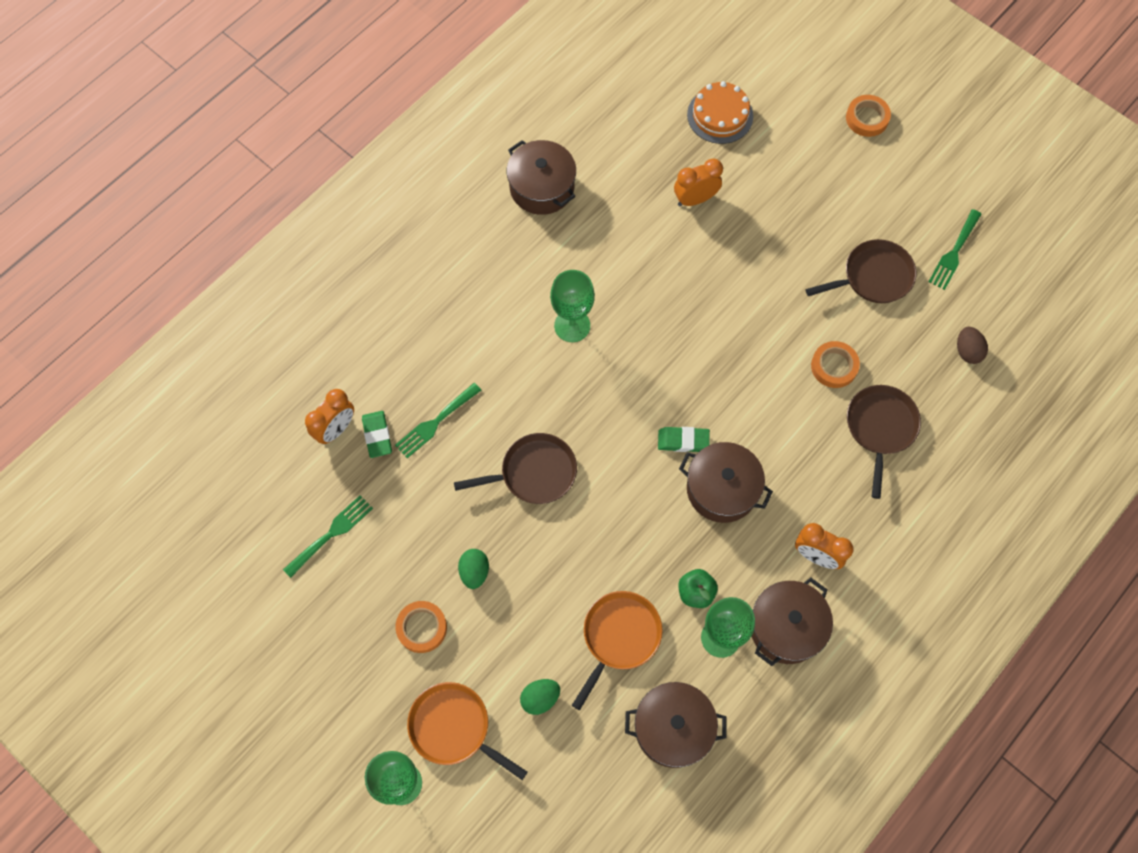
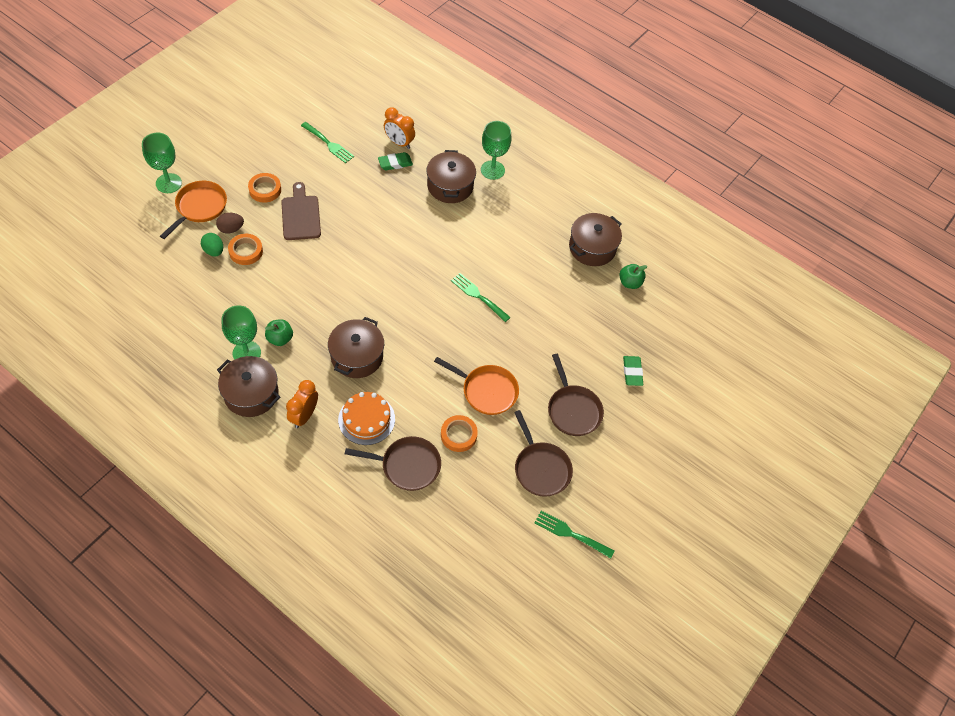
camera: 80 degrees right, 10 degrees down
(435, 422) = (405, 192): green fork -> green fork (478, 296)
(474, 572) = (300, 215): green egg -> brown cutting board
(534, 473) = (369, 246): brown pan -> brown pan (573, 410)
(572, 325) = (481, 266): green goblet -> green goblet (492, 170)
(600, 150) = (630, 283): none -> green apple
(619, 637) = (251, 294): orange pan -> orange pan (486, 391)
(673, 728) = (186, 324): brown pot -> brown pot (450, 186)
(683, 441) = (394, 333): green eraser -> green eraser (632, 372)
(695, 199) = (596, 344): orange clock -> none
(720, 115) = (675, 362): orange cake -> orange cake (366, 419)
(867, 118) = (693, 472): orange tape -> orange tape (246, 251)
(967, 351) = (478, 537): brown egg -> brown egg (231, 229)

